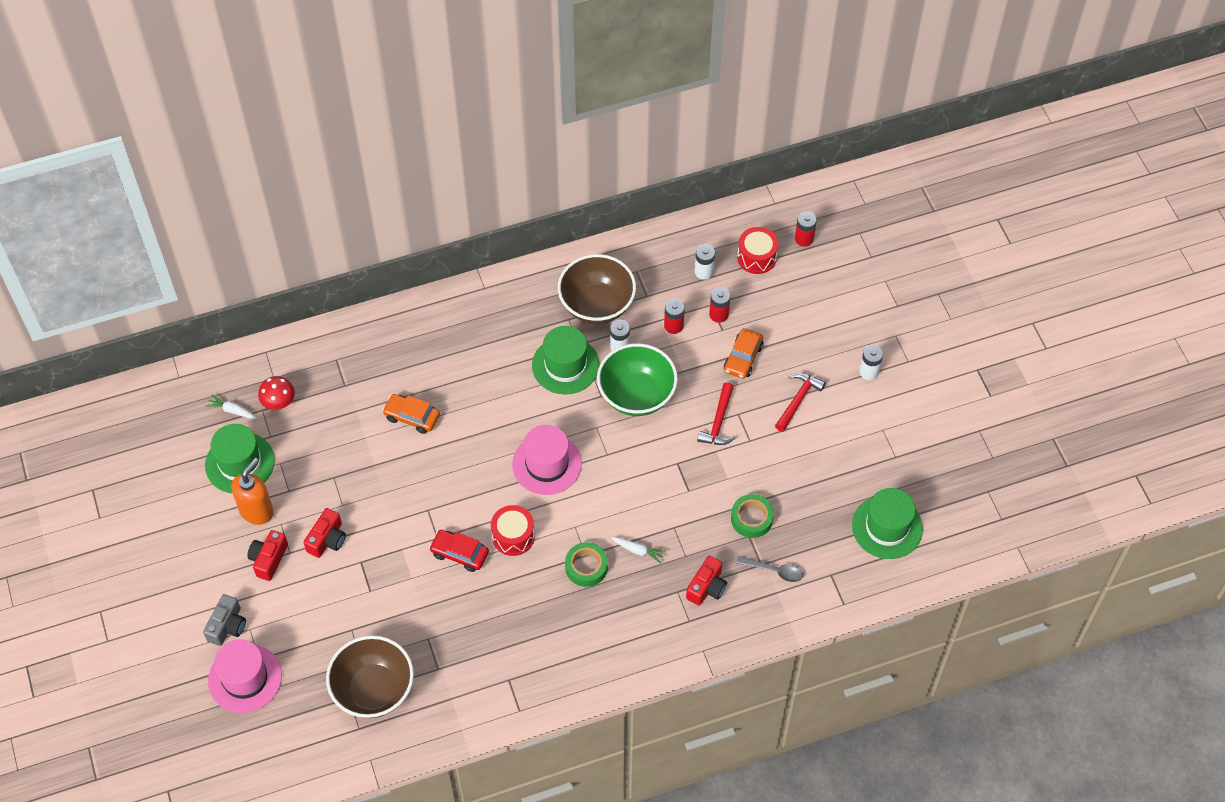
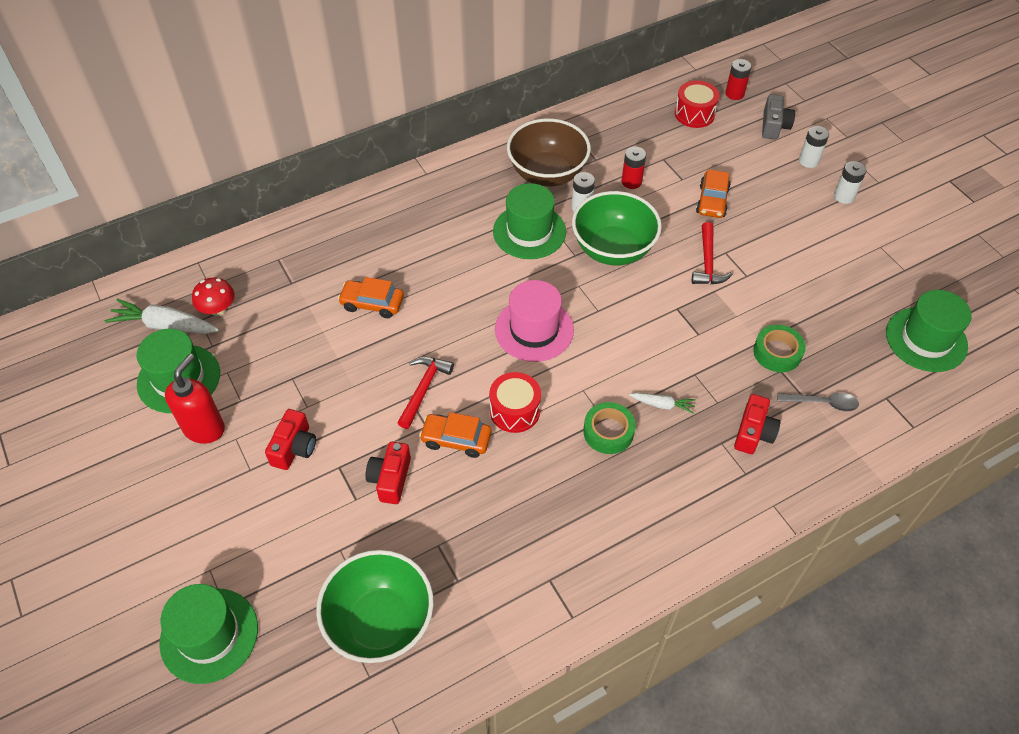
camera: 10 degrees left, 5 degrees down
(227, 626) = (180, 571): grey camera -> grey camera (774, 126)
(232, 410) = (164, 325): white carrot -> white carrot, size x1.84
(245, 678) = (209, 635): pink hat -> green hat
(257, 511) = (204, 428): orange soap dispenser -> red soap dispenser
(269, 559) = (225, 481): red camera -> red camera (390, 479)
(373, 690) = (380, 622): brown bowl -> green bowl
(459, 554) = (456, 439): red car -> orange car
(704, 271) = (646, 132): white battery -> white battery (808, 161)
(719, 314) = (674, 166): red battery -> none
(798, 400) = (782, 231): red hammer -> red hammer (423, 389)

